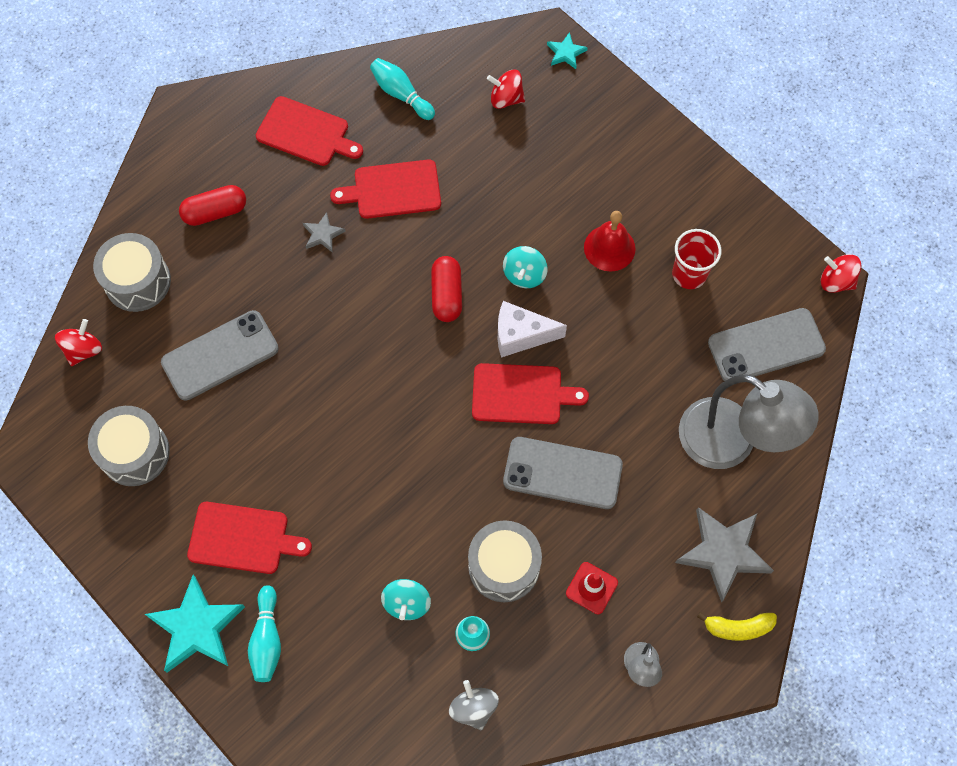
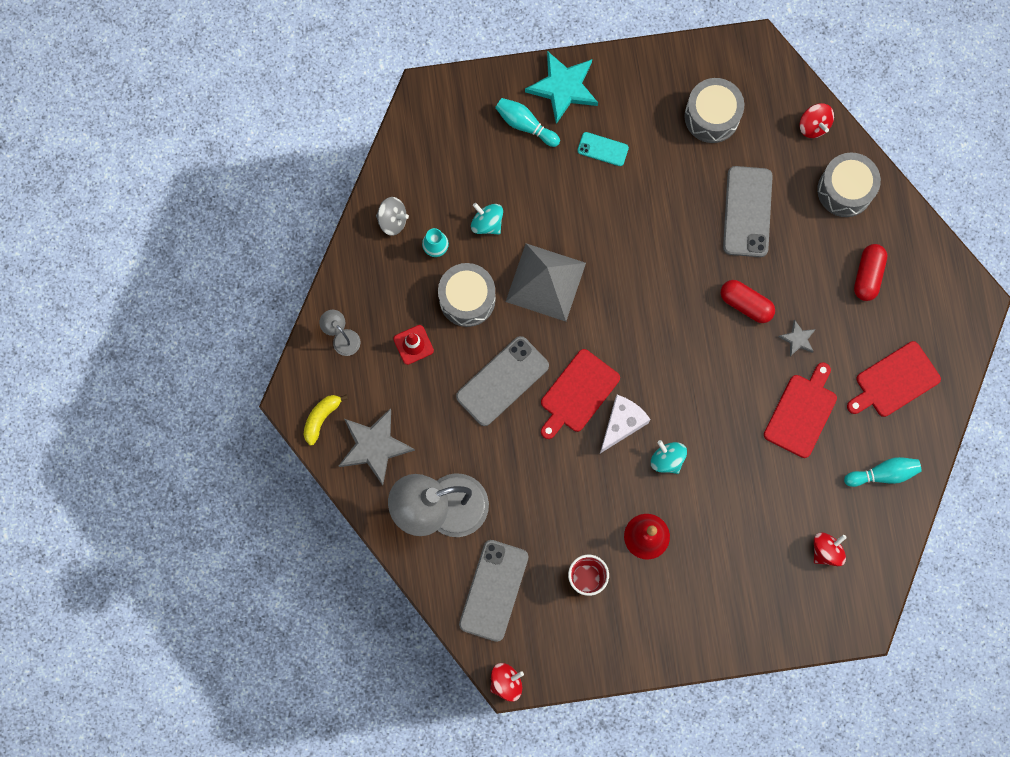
camera: 125 degrees right, 10 degrees up
(243, 538) = (602, 149): red cutting board -> turquoise phone
(429, 500) = (545, 282): none -> grey pyramid
(446, 295) = (689, 394): red capsule -> red capsule (746, 304)
(566, 53) = (838, 627): turquoise star -> none

